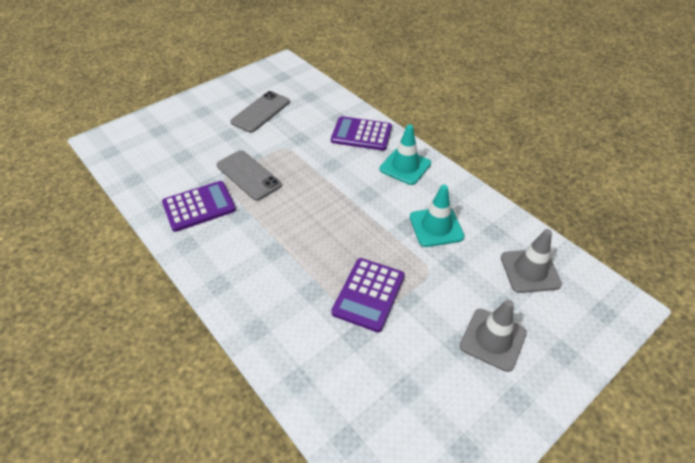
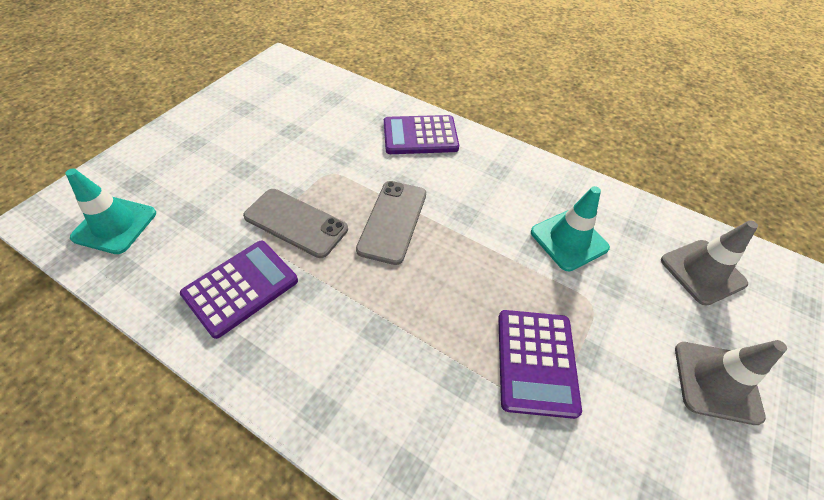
camera: 20 degrees left, 5 degrees up
(260, 112) = (276, 129): grey phone -> grey phone (392, 221)
(405, 166) = (492, 167): turquoise traffic cone -> turquoise traffic cone (115, 225)

